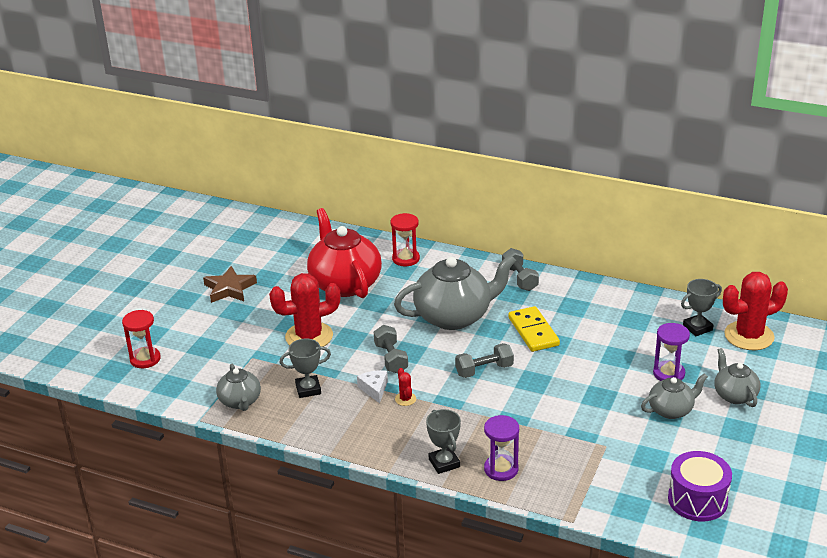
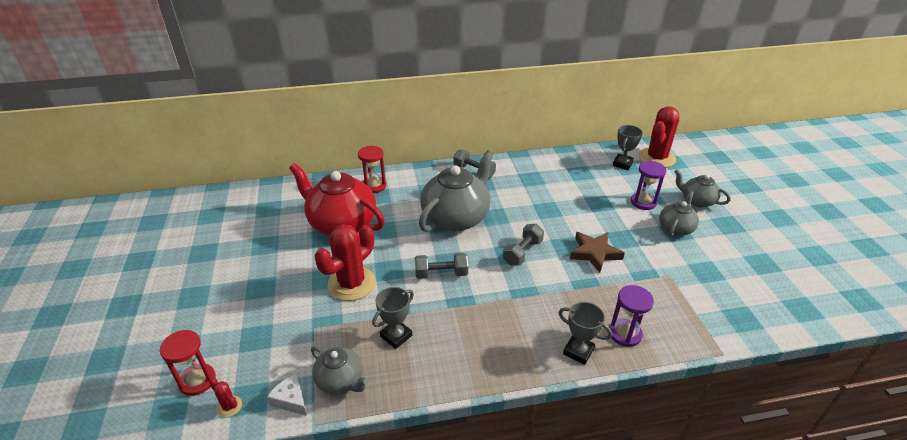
camera: 35 degrees left, 5 degrees up
(229, 289) = (236, 268): brown star -> brown star (594, 253)
(374, 389) = (454, 308): white cheese -> white cheese (291, 400)
(391, 358) = (441, 274): grey dumbbell -> grey dumbbell turned 45 degrees counterclockwise
(405, 399) = (488, 306): red cactus -> red cactus (229, 406)
(533, 331) = (525, 207): yellow domino -> none
(697, 500) = (771, 290): purple drum -> none

